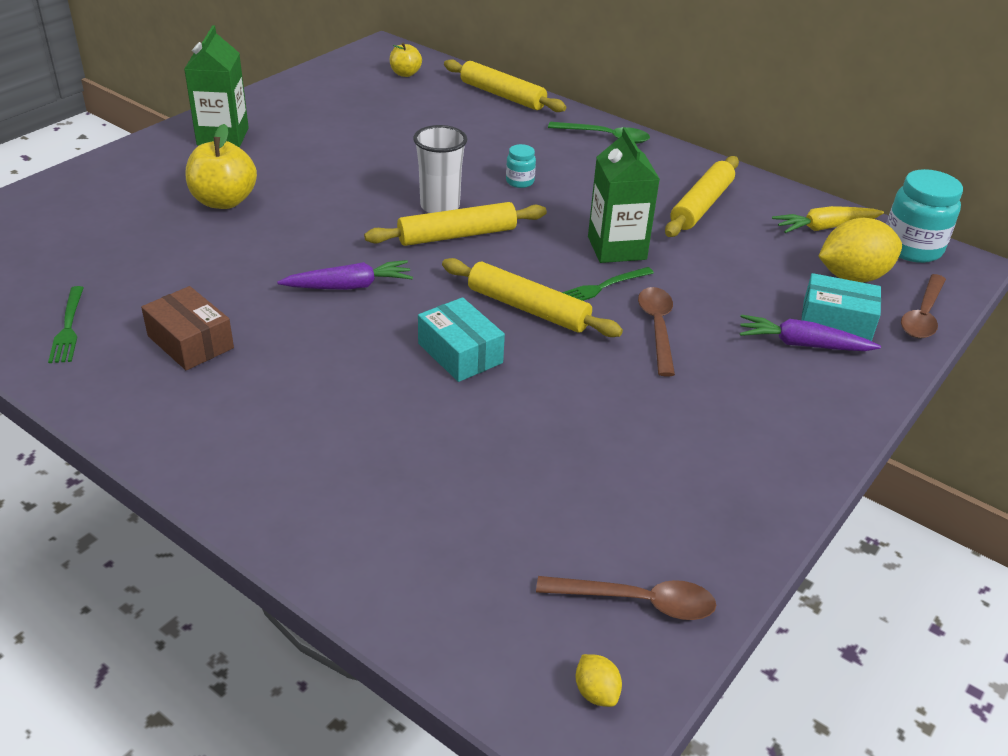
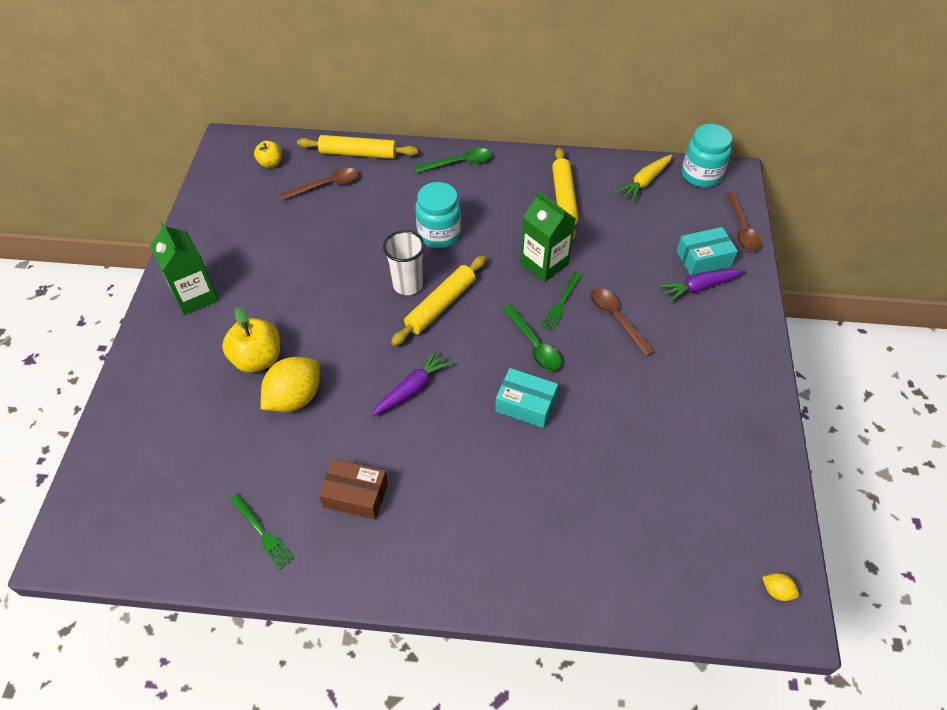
camera: 30 degrees left, 15 degrees up
(520, 182) = (439, 234): turquoise jar -> turquoise jar, size x1.99
(528, 308) = (534, 345): yellow rolling pin -> green spoon
(637, 602) = (753, 522): brown spoon -> brown spoon (326, 185)
(852, 277) = (687, 217): yellow lemon -> yellow lemon (295, 398)

